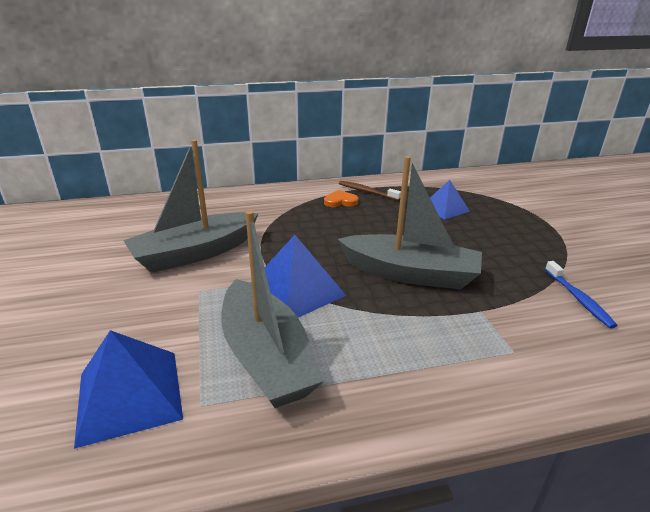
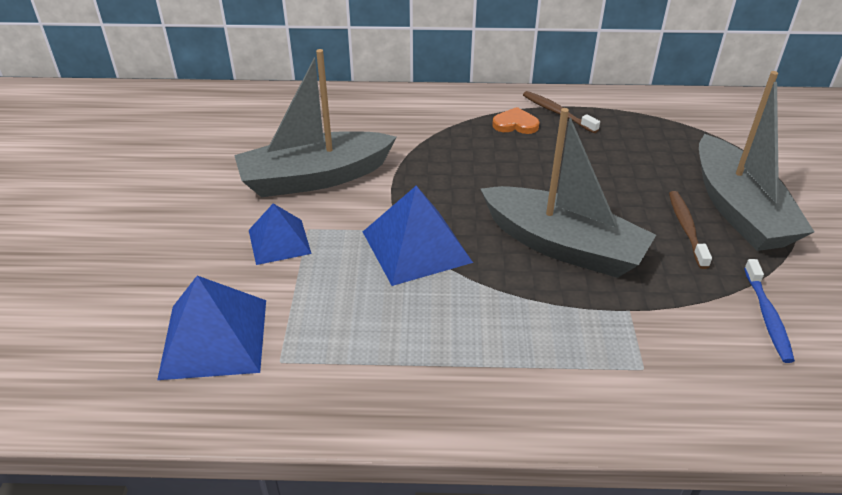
camera: 15 degrees right, 10 degrees up
(266, 357) = (359, 322): grey boat -> grey boat (739, 210)
(445, 208) = (654, 154): blue pyramid -> blue pyramid (279, 241)
(491, 250) = (686, 229): none -> brown toothbrush

